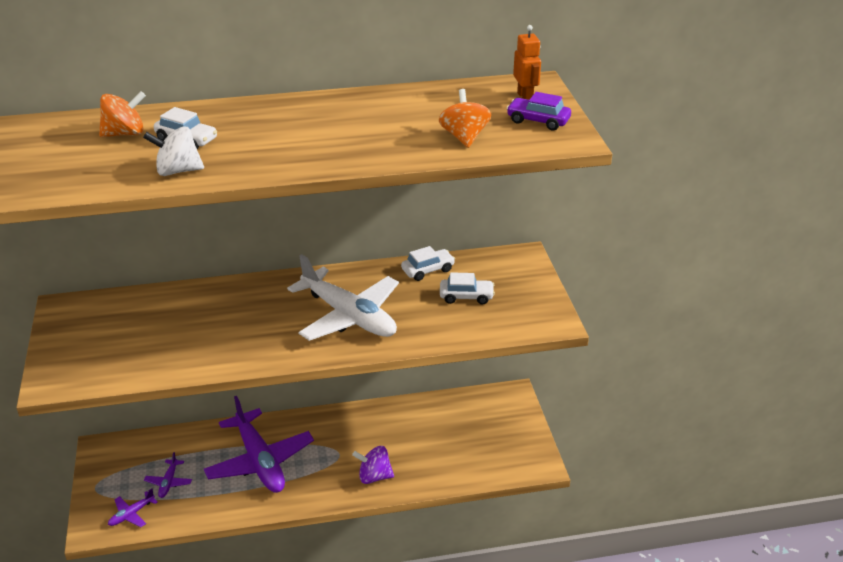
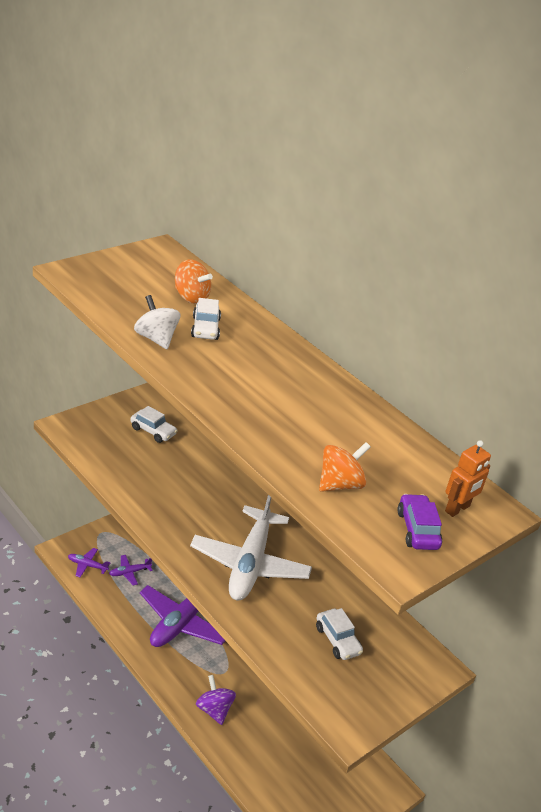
camera: 55 degrees right, 0 degrees up
(428, 270) = (355, 597): white car -> white car (153, 431)

